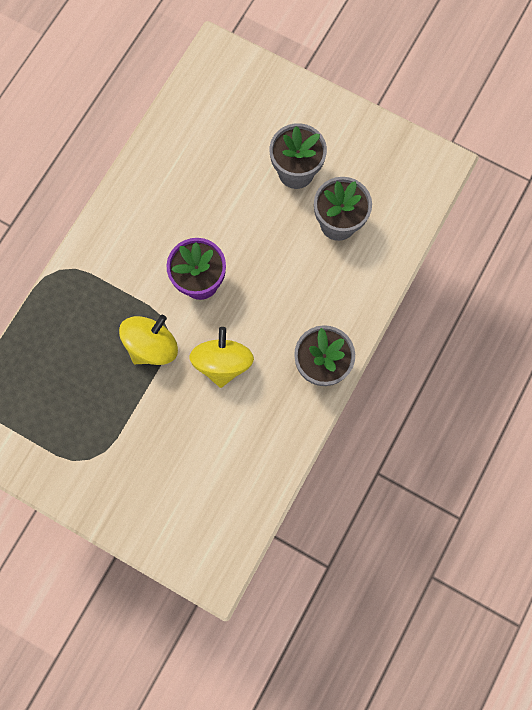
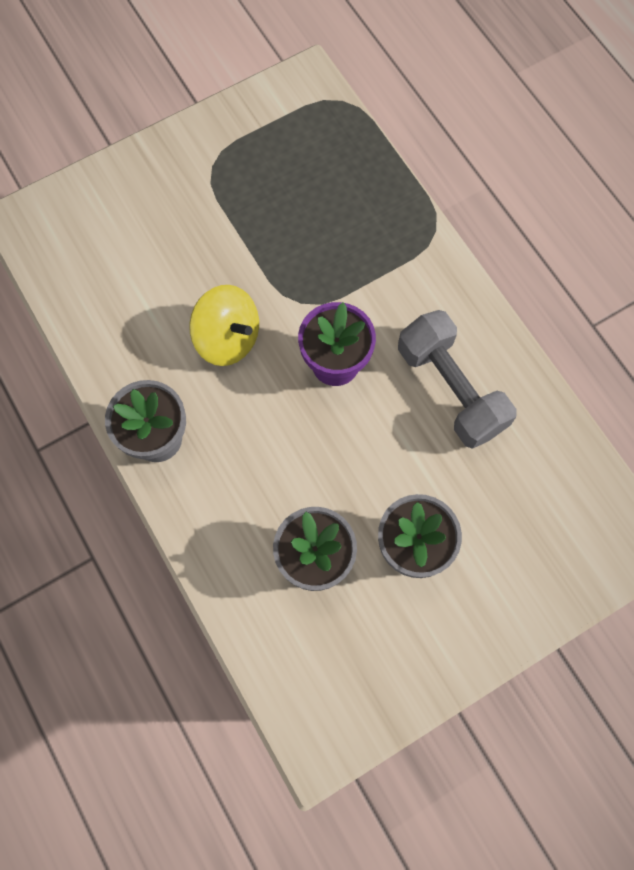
camera: 120 degrees right, 5 degrees down
(152, 346) = (292, 278): yellow spinning top -> none
(177, 201) = (450, 389): none -> grey dumbbell

